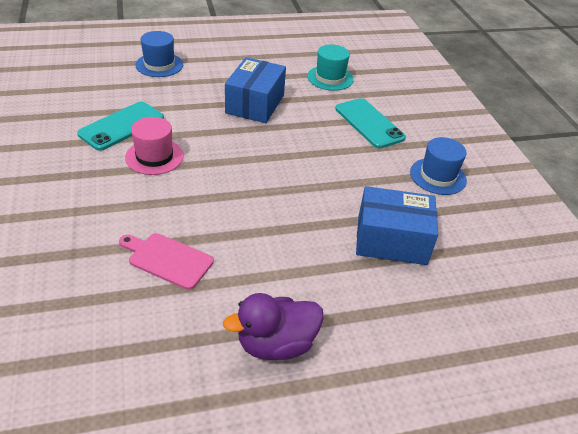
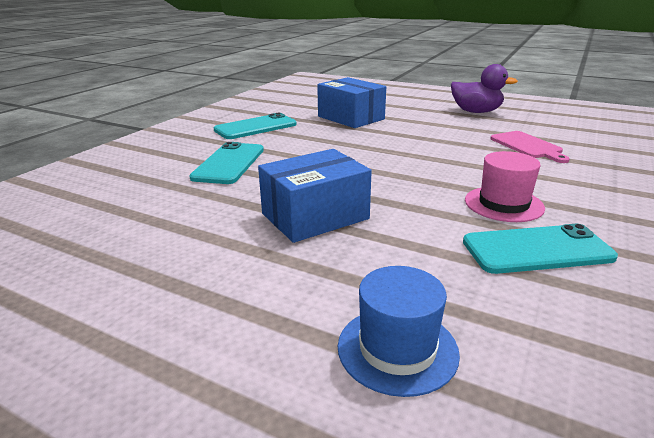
camera: 135 degrees left, 15 degrees down
(330, 78) = (163, 213): turquoise hat -> none
(438, 176) = (255, 127): blue hat -> turquoise phone

